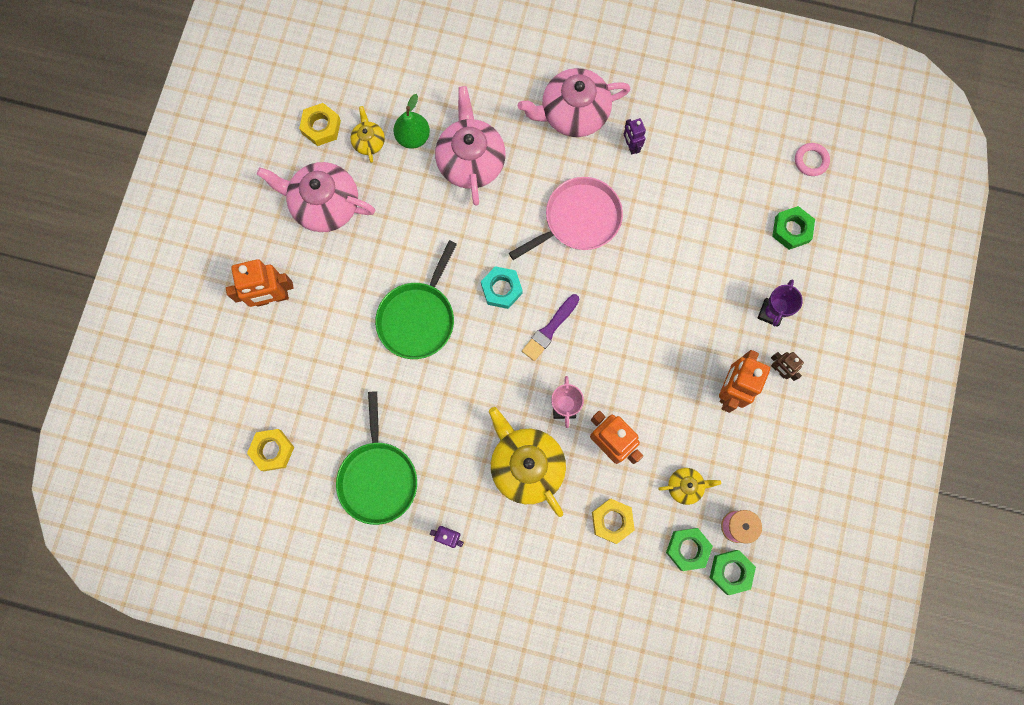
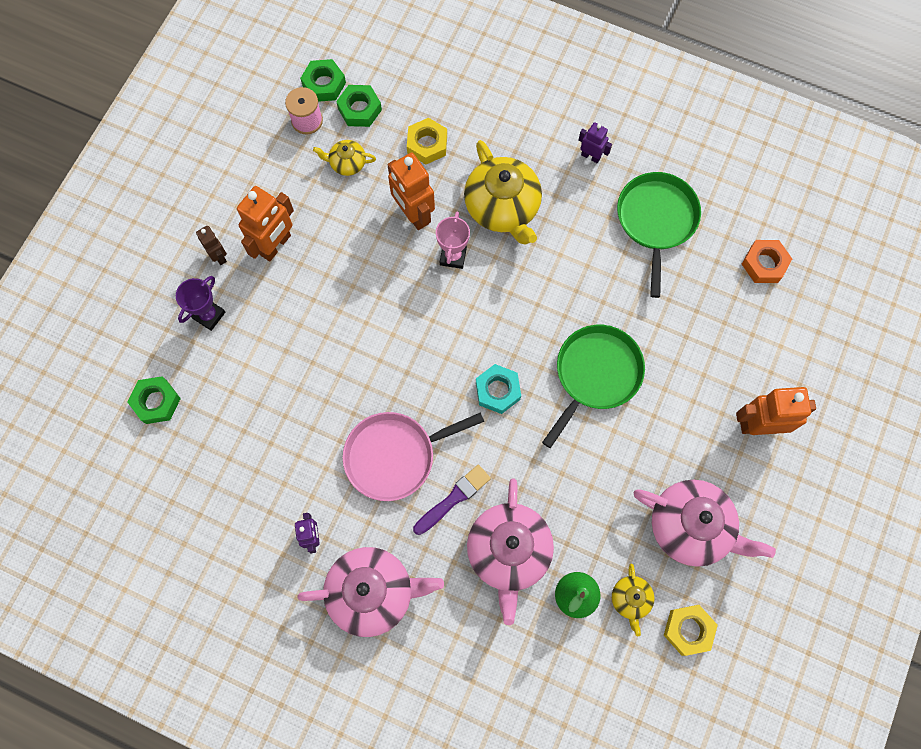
camera: 170 degrees left, 5 degrees down
(272, 450) = (764, 264): yellow nut -> orange nut
(550, 329) = (452, 338): purple brush -> purple brush (453, 498)
(811, 161) = (106, 480): pink ring -> none

